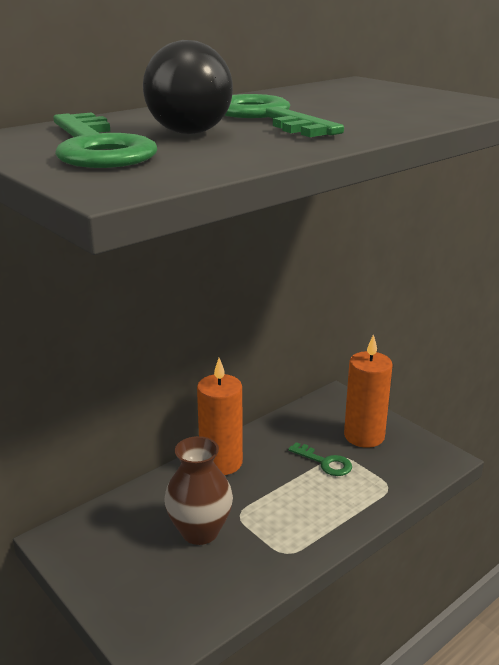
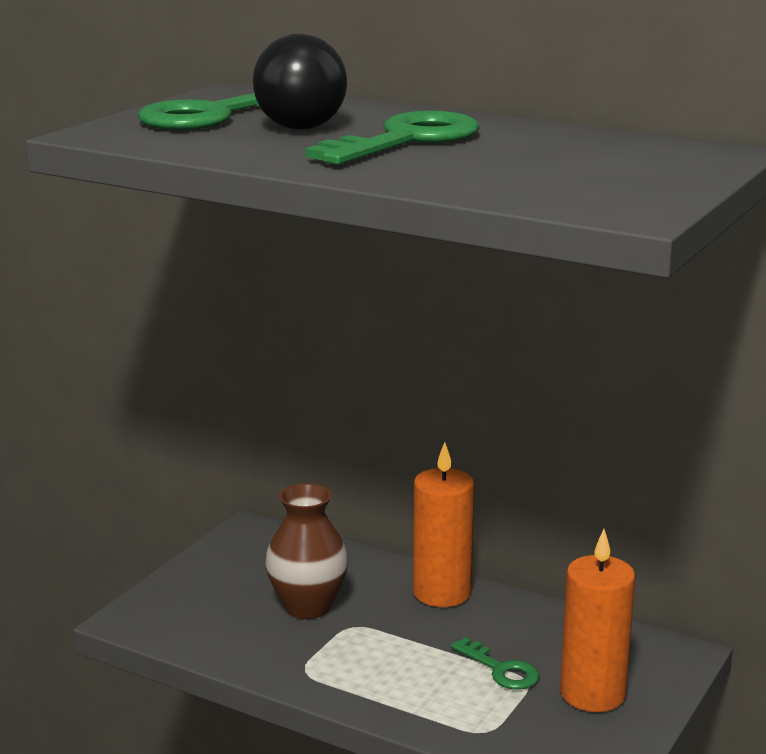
camera: 70 degrees right, 5 degrees down
(325, 462) = (501, 669): green key -> green key turned 60 degrees counterclockwise

